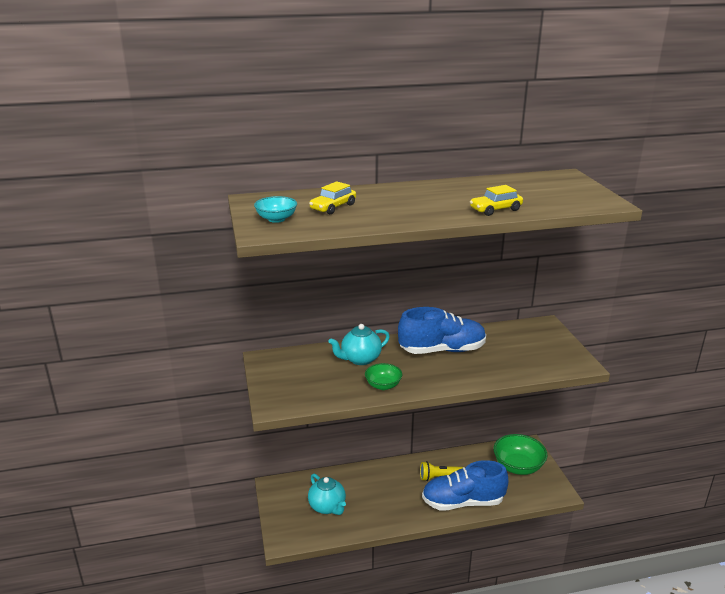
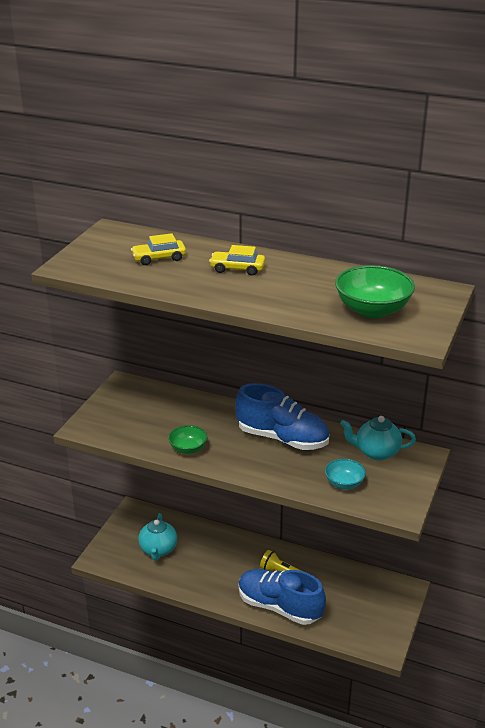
camera: 35 degrees right, 5 degrees up
(276, 219) = (97, 256): turquoise bowl -> turquoise bowl (344, 483)
(360, 359) = (199, 416): turquoise teapot -> turquoise teapot (376, 452)
(495, 209) = (293, 307): yellow car -> yellow car (237, 269)
(518, 466) = (371, 602): green bowl -> green bowl (372, 310)

